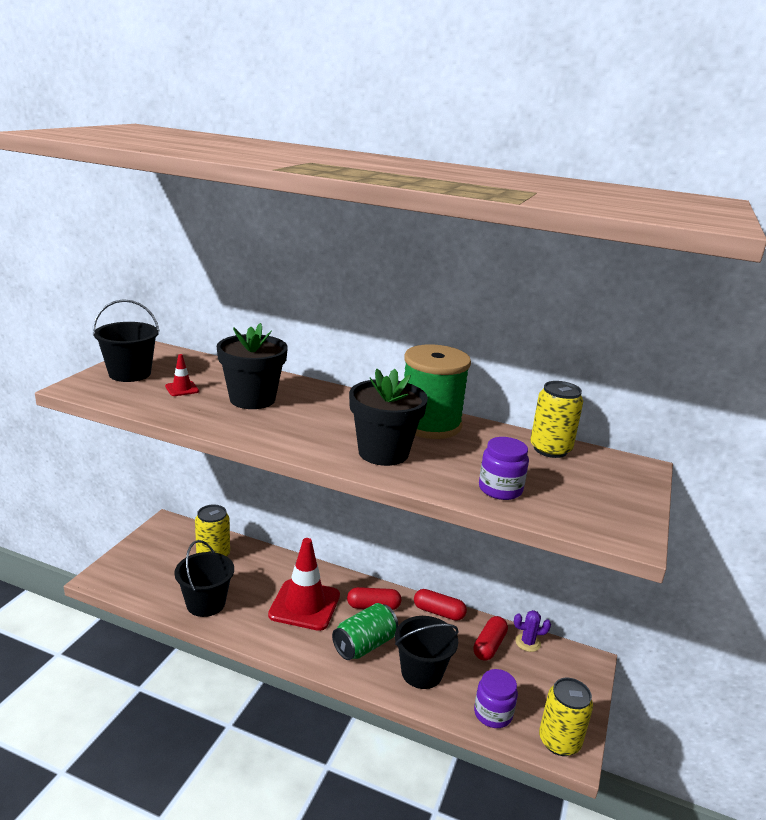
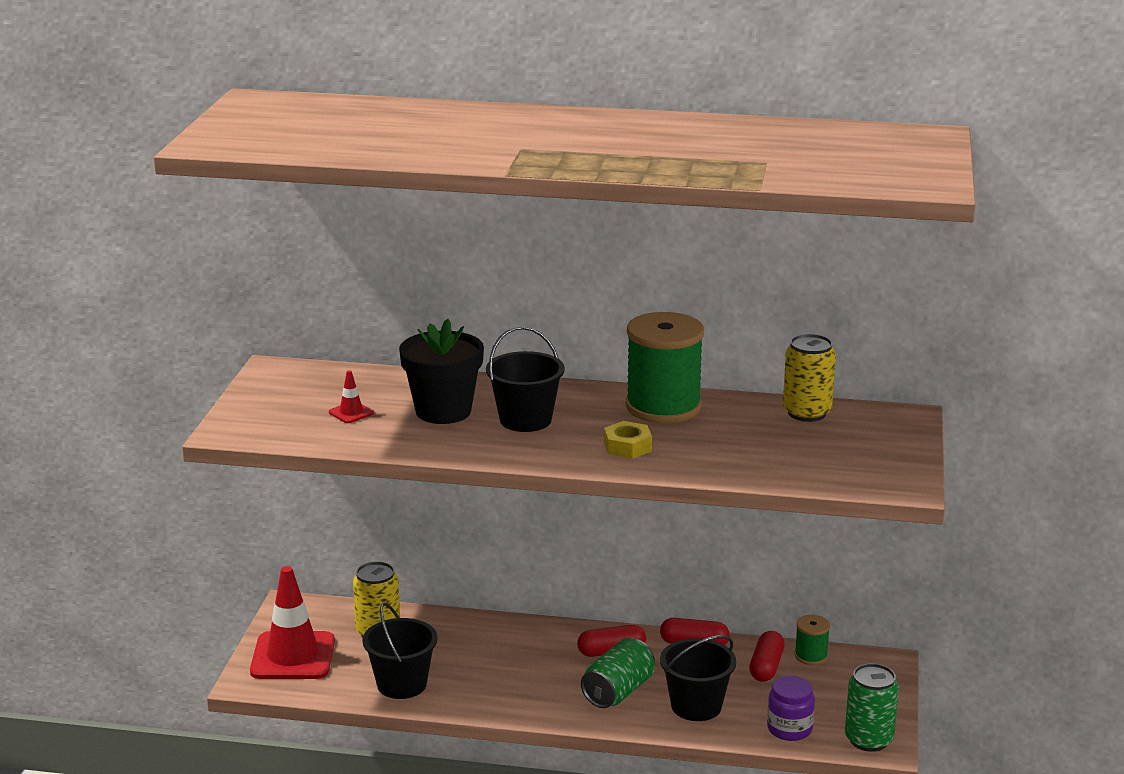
camera: 10 degrees left, 0 degrees up
(130, 373) = (272, 404): black bucket -> black bucket (525, 420)
(304, 605) = (525, 665): red traffic cone -> red traffic cone (293, 656)
(383, 453) = (627, 447): black flower pot -> yellow nut
(500, 489) = (766, 463): purple jar -> none
(528, 642) = (811, 656): purple cactus -> green spool
(559, 741) = (868, 739): yellow can -> green can

